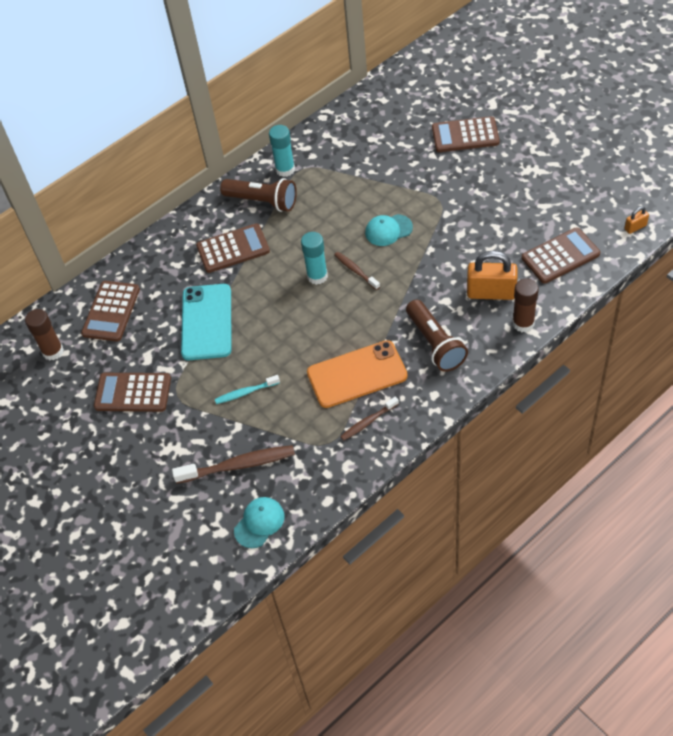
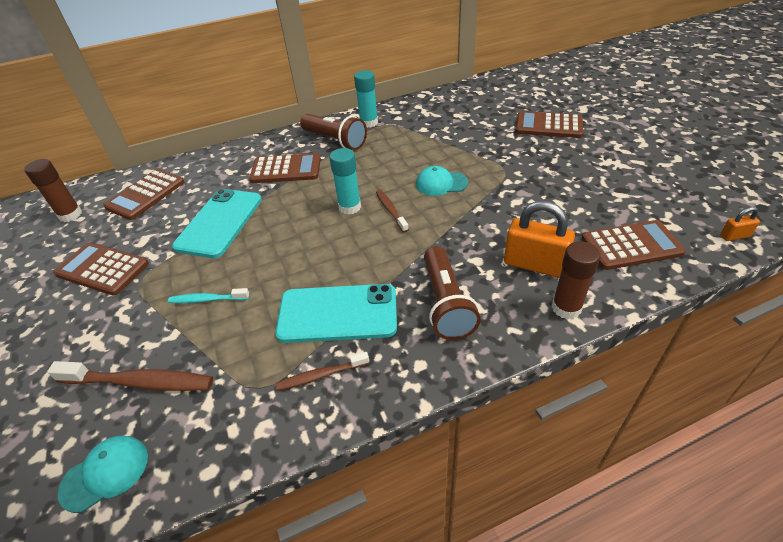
camera: 15 degrees right, 10 degrees down
(357, 374) = (337, 314): orange phone -> turquoise phone

